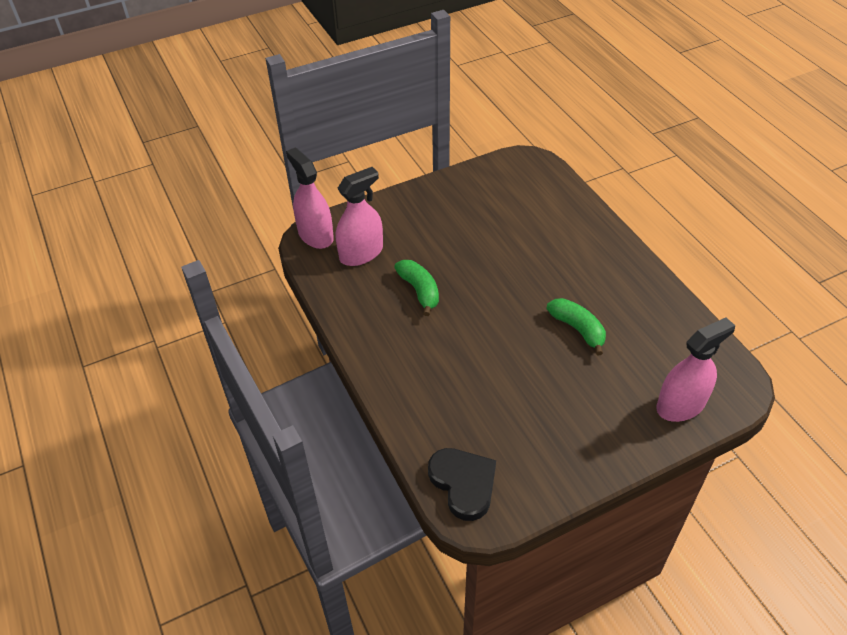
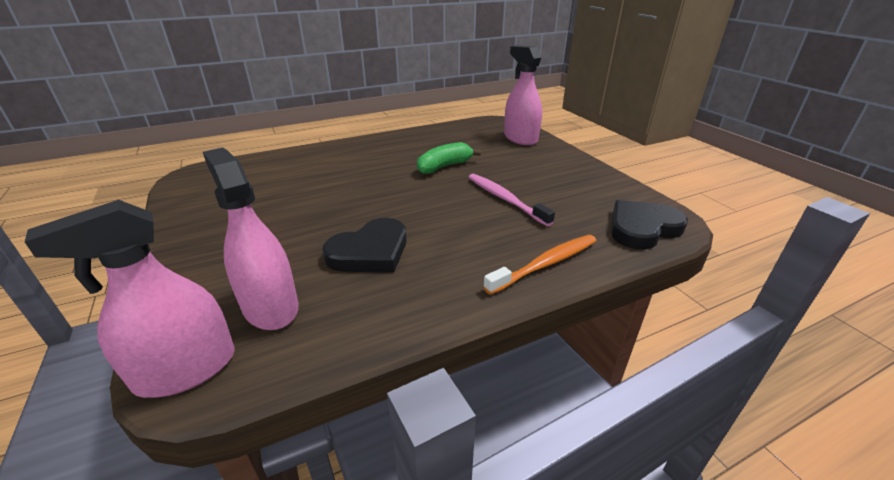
camera: 90 degrees left, 15 degrees down
(405, 398) = (546, 264): none -> orange toothbrush
(419, 291) = (370, 252): green banana -> black heart
(510, 378) = (505, 199): none -> pink toothbrush

